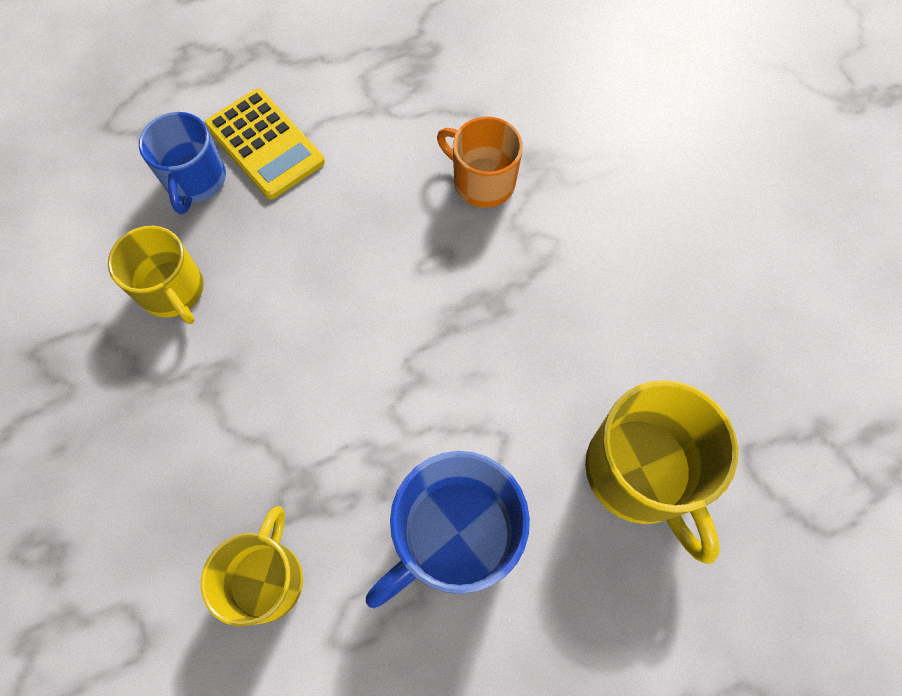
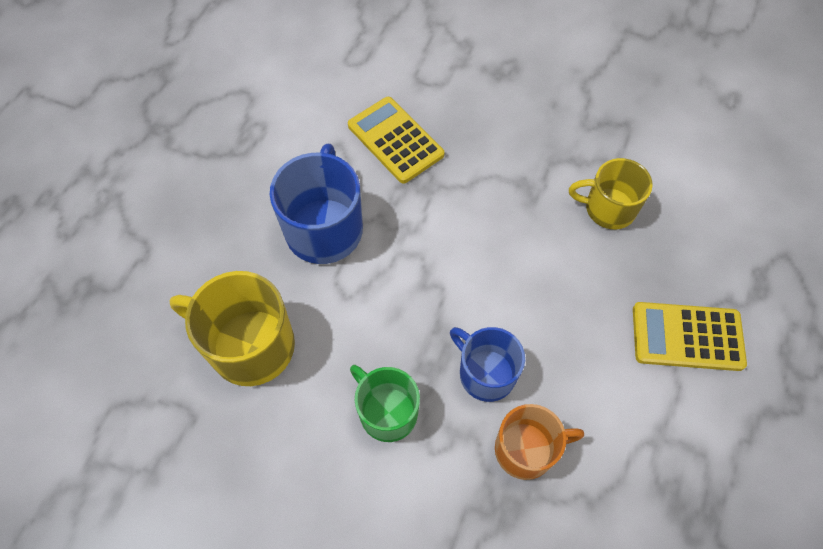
camera: 135 degrees right, 5 degrees down
(195, 180) = (689, 275): blue mug -> blue mug (485, 373)
(267, 579) = (395, 140): yellow mug -> yellow calculator
(564, 300) = (387, 412): none -> green mug

